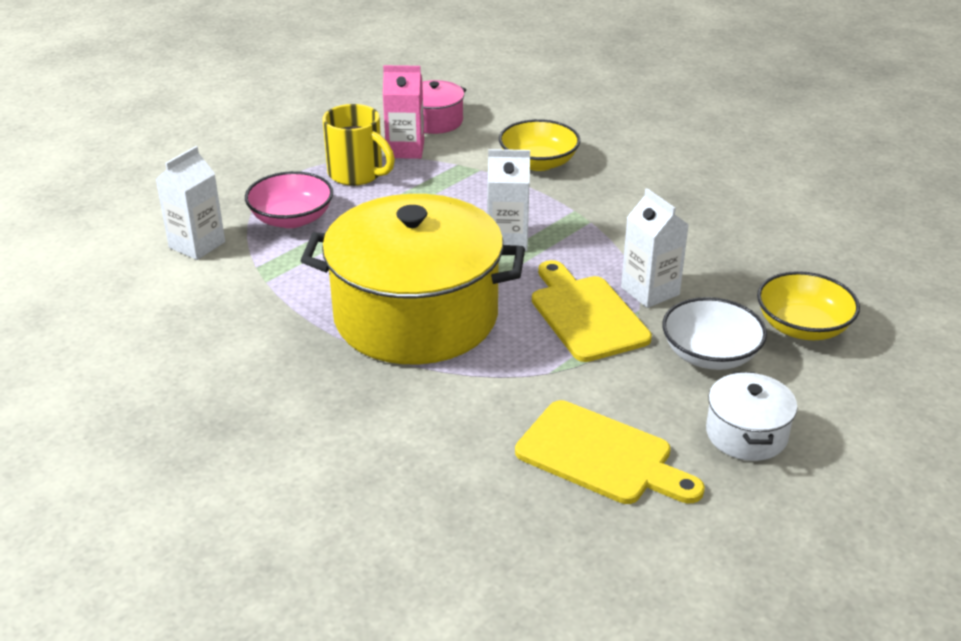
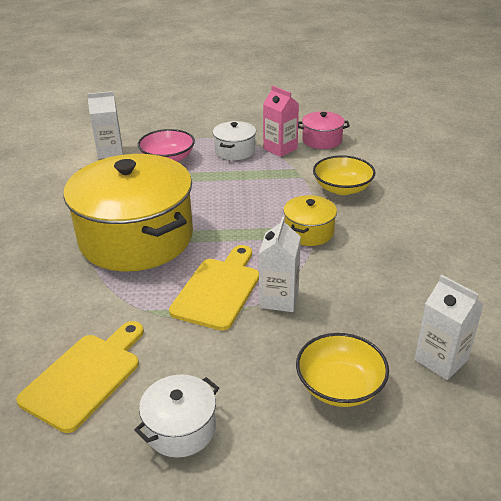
camera: 45 degrees right, 0 degrees up
(357, 174) = (235, 151): yellow mug -> white pot
(507, 240) = (250, 223): white carton -> white carton (441, 360)
(577, 219) = (309, 232): none -> yellow pot
(601, 456) = (85, 376): yellow cutting board -> yellow cutting board turned 135 degrees counterclockwise
(710, 355) = (247, 362): white bowl -> none

